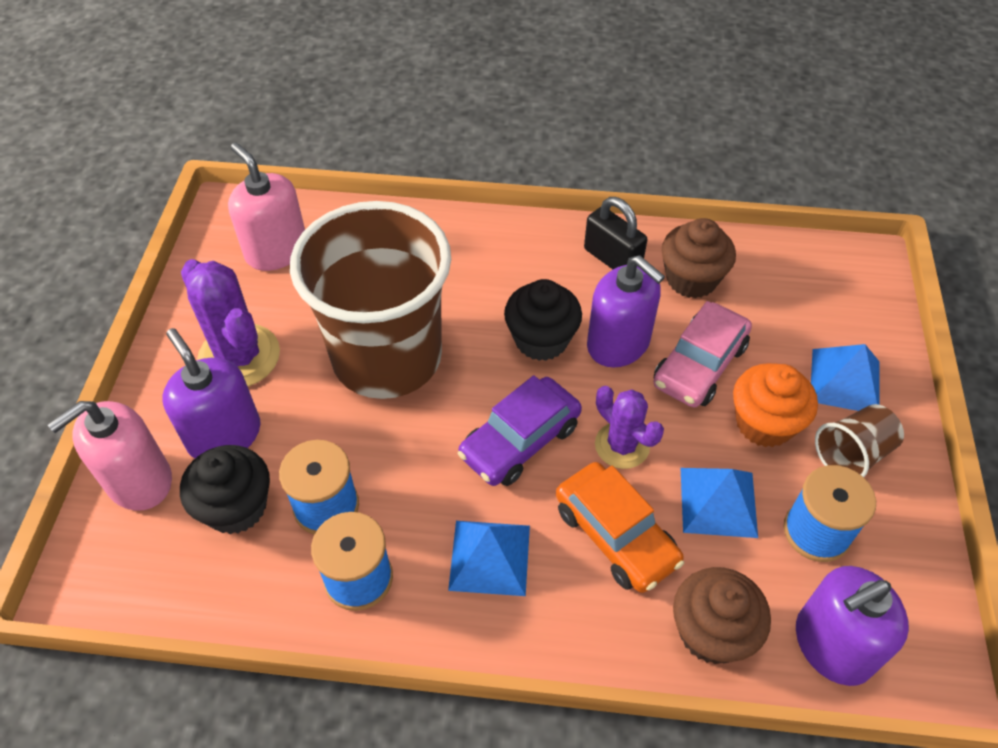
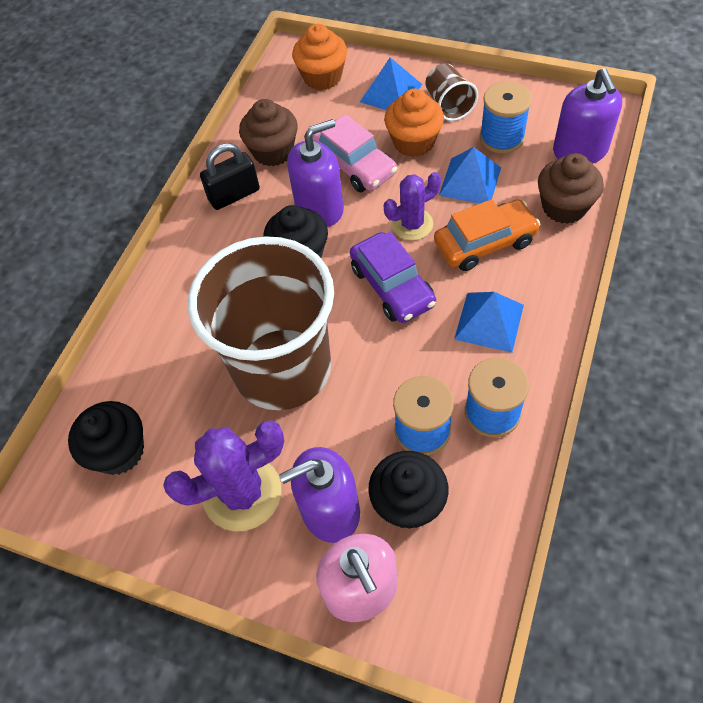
camera: 70 degrees left, 5 degrees up
(276, 250) = (119, 451): pink soap dispenser -> black cupcake
(839, 300) = (322, 77): none -> orange cupcake

